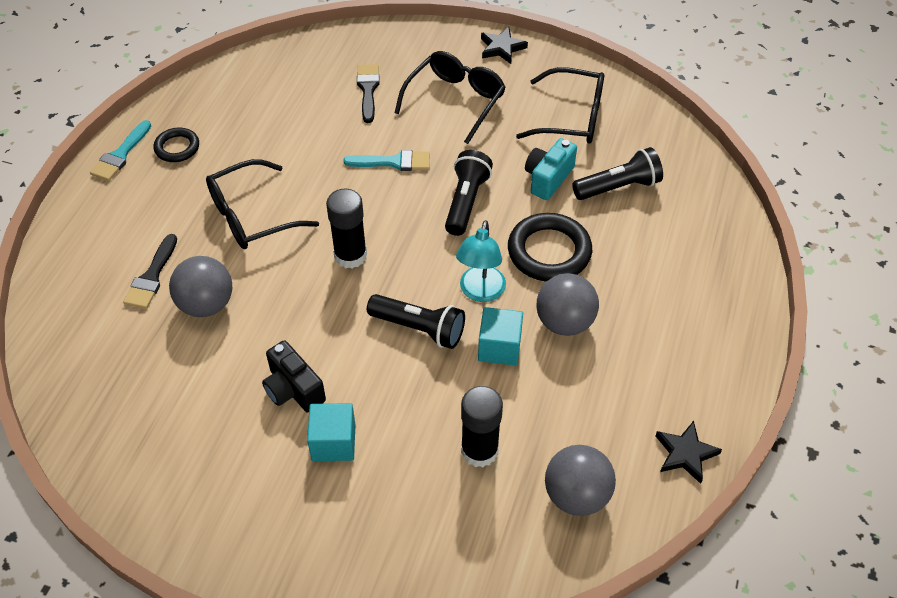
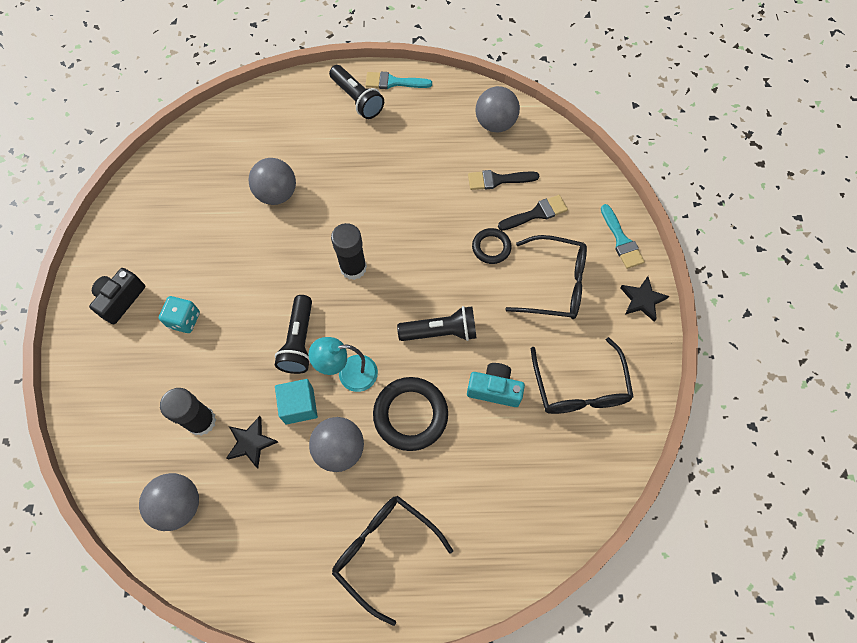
camera: 70 degrees right, 15 degrees up
(152, 277) = (290, 151): black brush -> black brush (498, 180)
(177, 148) = (415, 112): black ring -> black ring (491, 247)
(238, 87) = (495, 123): none -> grey ball
(252, 216) = (368, 188): black glasses -> black glasses (385, 551)
(293, 389) = (221, 277): black camera -> black camera (121, 300)
(333, 442) = (184, 320): turquoise cube -> turquoise dice
(394, 162) = (462, 262): turquoise brush -> turquoise brush (621, 240)
(618, 187) = (509, 453): black flashlight -> black flashlight (357, 99)
(685, 454) = (237, 583): black star -> black star (251, 442)

